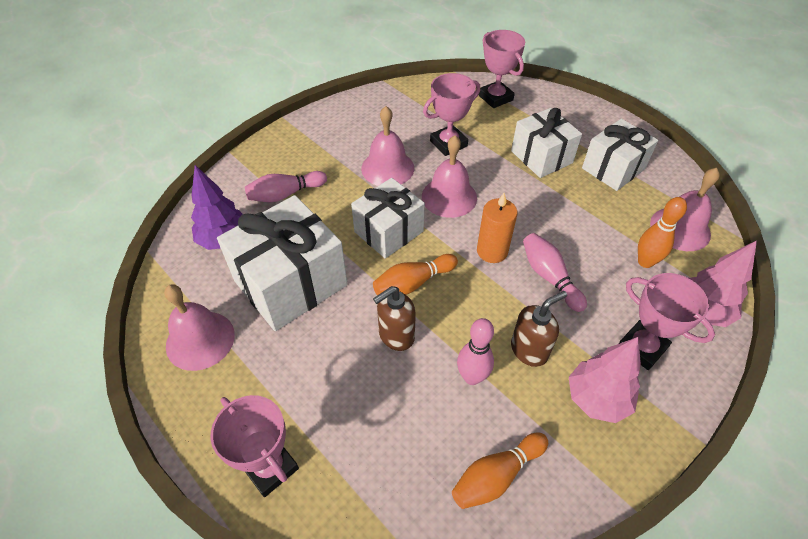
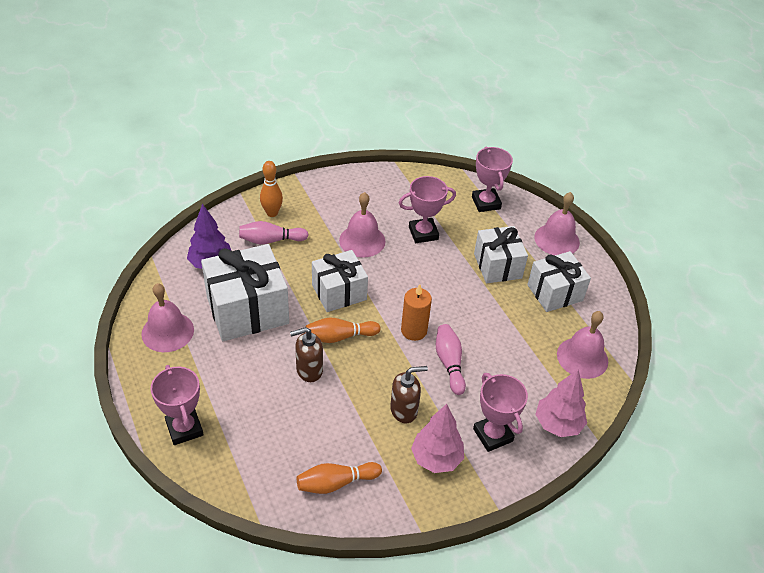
camera: 15 degrees right, 5 degrees down
(449, 197) = (401, 278): pink bell -> pink bell (557, 239)
(472, 377) = (351, 415): pink bowling pin -> none
(645, 262) = (535, 375): orange bowling pin -> orange bowling pin (272, 213)

